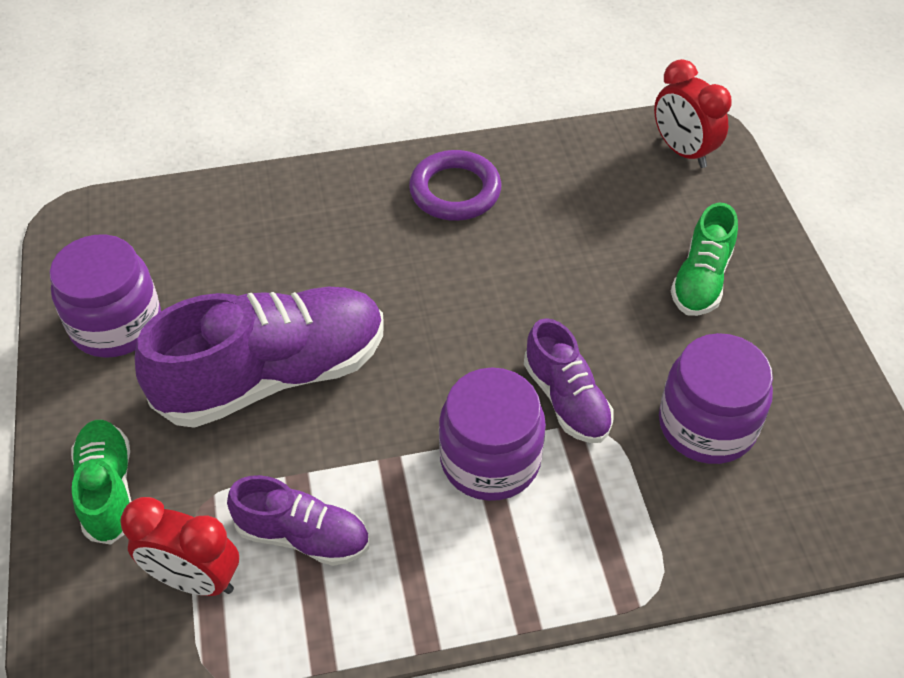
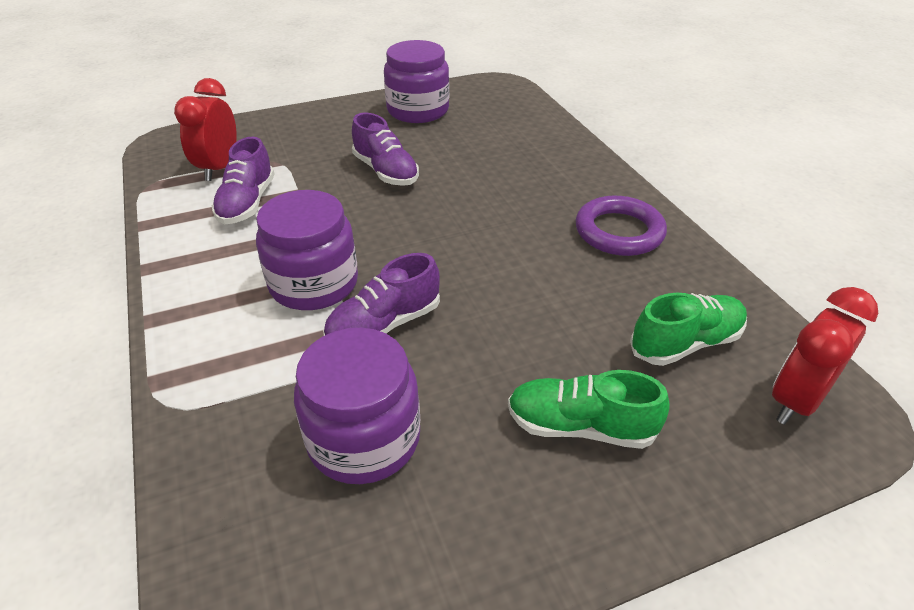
camera: 80 degrees right, 10 degrees down
(108, 489) = (288, 130): green shoe -> green shoe (685, 343)
(273, 375) = (386, 171): purple shoe -> purple shoe, size x0.53

